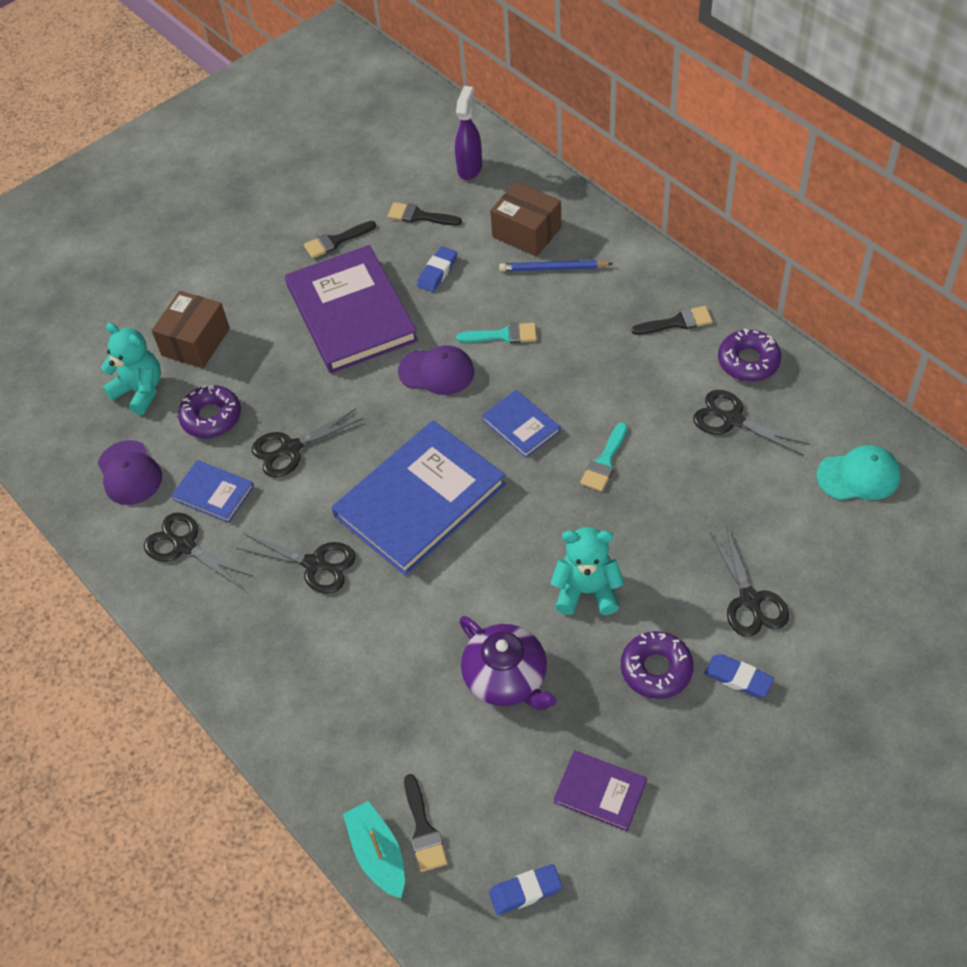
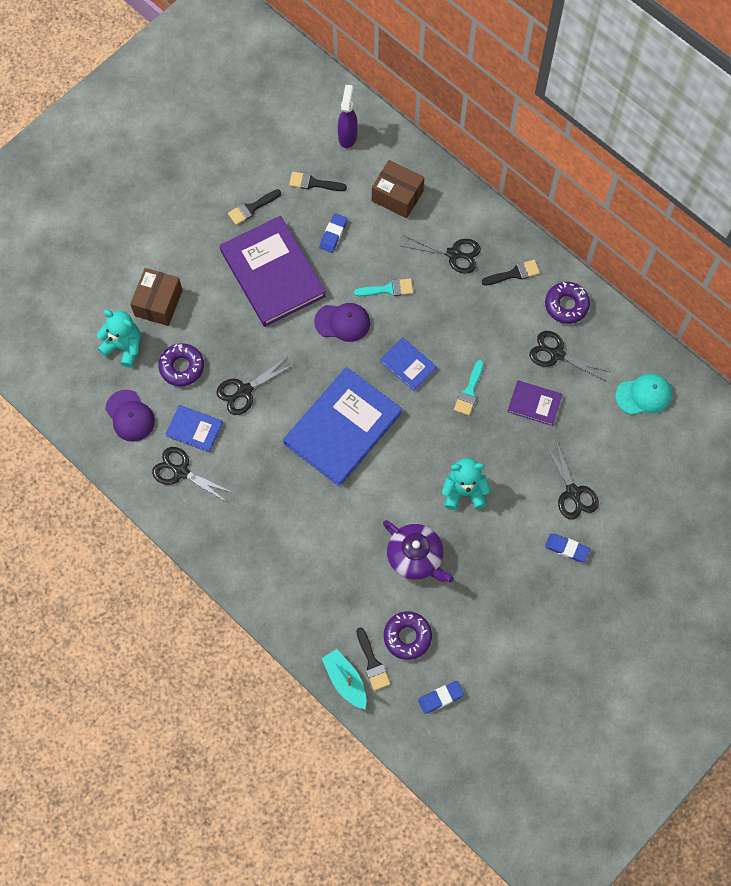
camera: 10 degrees left, 15 degrees up
(315, 564) = (275, 481): black scissors -> black scissors (454, 254)
(553, 268) = (420, 229): blue pencil -> none
(600, 792) = (482, 631): purple book -> purple book (534, 404)
(656, 669) = (513, 545): purple donut -> purple donut (407, 637)

